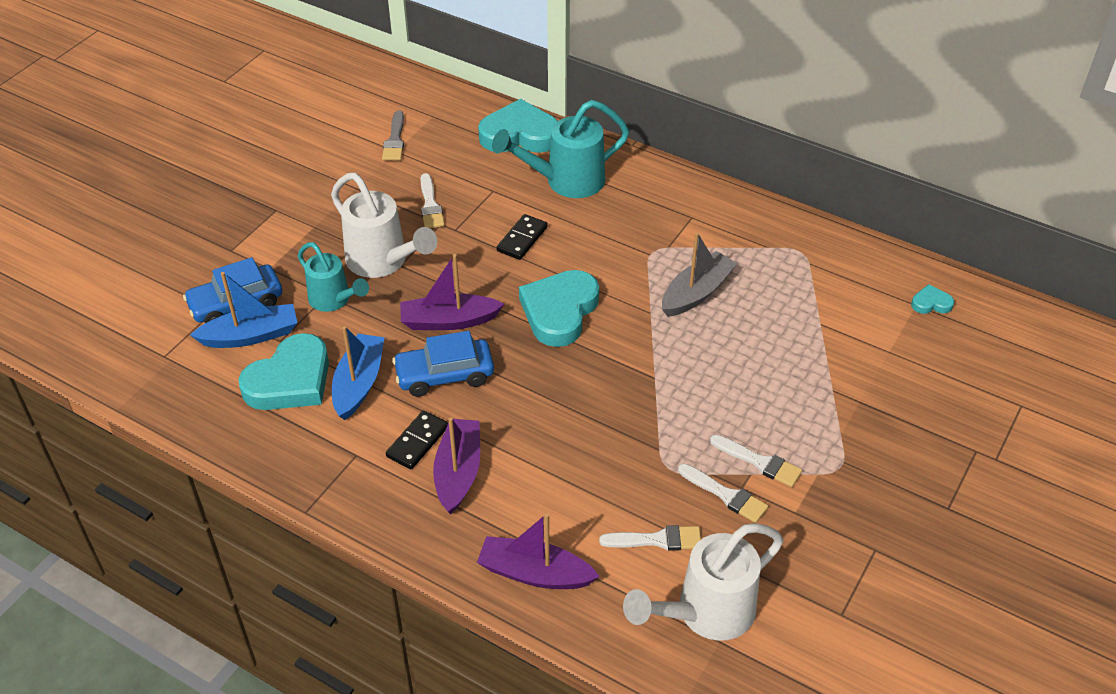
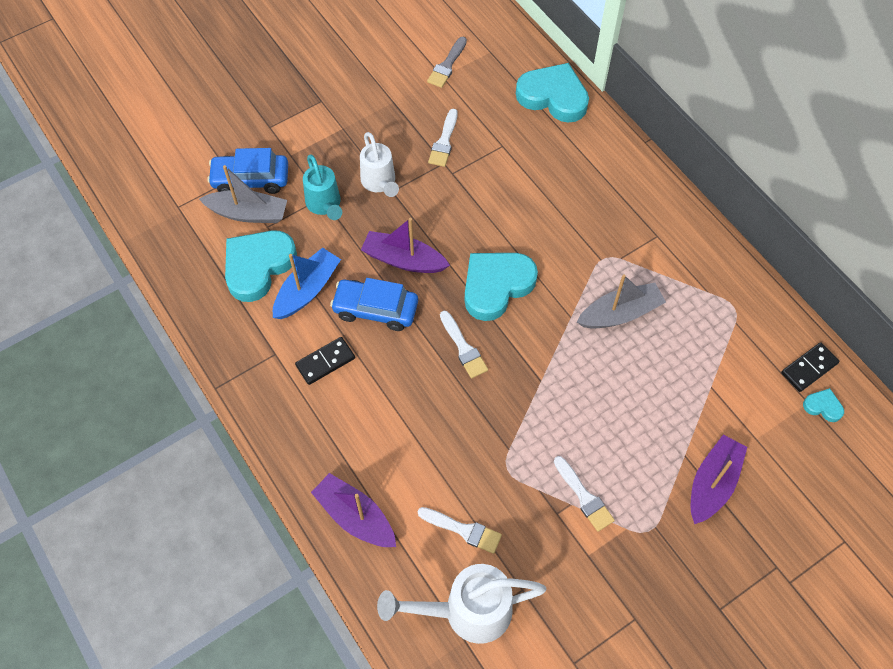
camera: 25 degrees right, 15 degrees up
(251, 335) = (248, 213): blue boat -> grey boat
(290, 380) = (258, 266): turquoise heart -> turquoise heart turned 150 degrees clockwise
(383, 262) = (380, 183): white watering can -> white watering can, size x0.66
(458, 472) = (342, 402): purple boat -> purple boat (712, 483)
(522, 239) = (502, 203): black domino -> black domino (809, 368)
(566, 181) = (568, 159): turquoise watering can -> none
(726, 495) = (540, 514): white brush -> white brush (463, 348)

